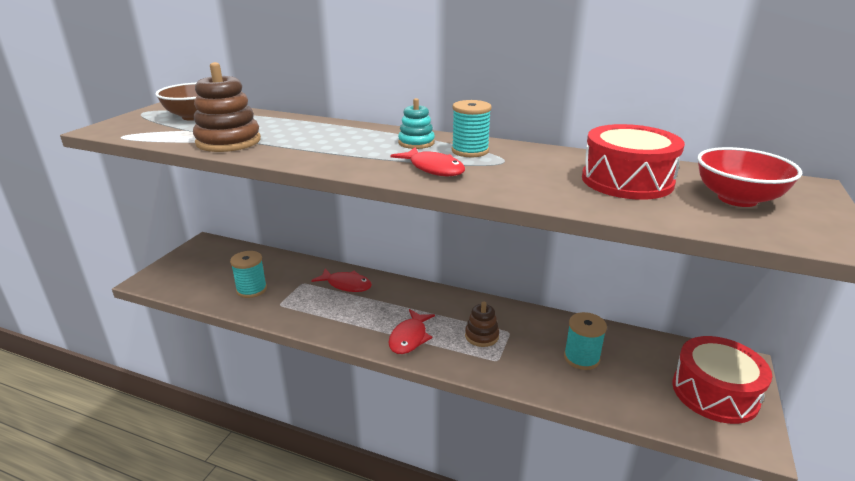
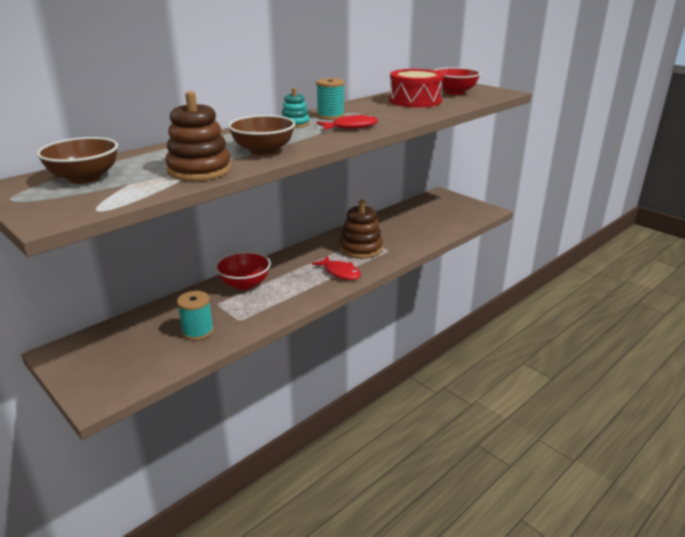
camera: 65 degrees left, 0 degrees up
(303, 150) = (263, 151): none -> brown bowl
(346, 285) = (244, 284): red fish -> red bowl
(481, 336) = (361, 249): brown stacking toy -> brown stacking toy, size x1.73
(581, 358) = (406, 227): turquoise spool -> none
(714, 392) = (455, 206): red drum -> none

